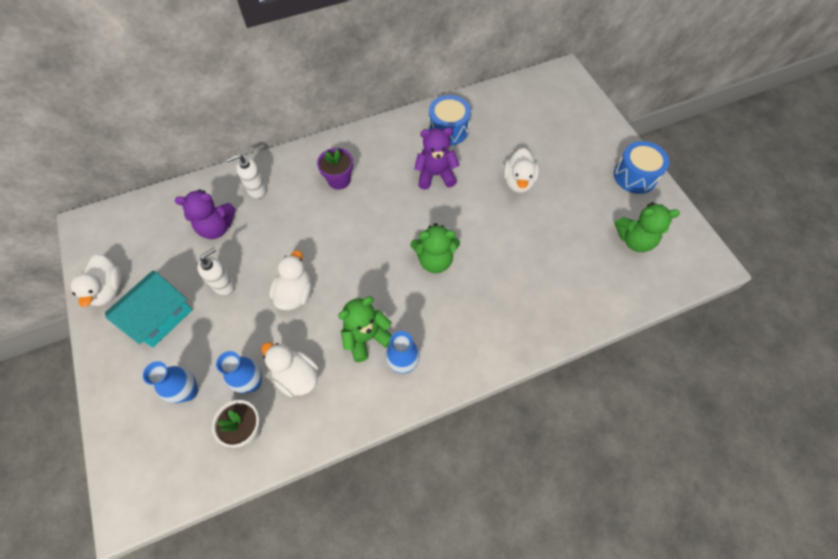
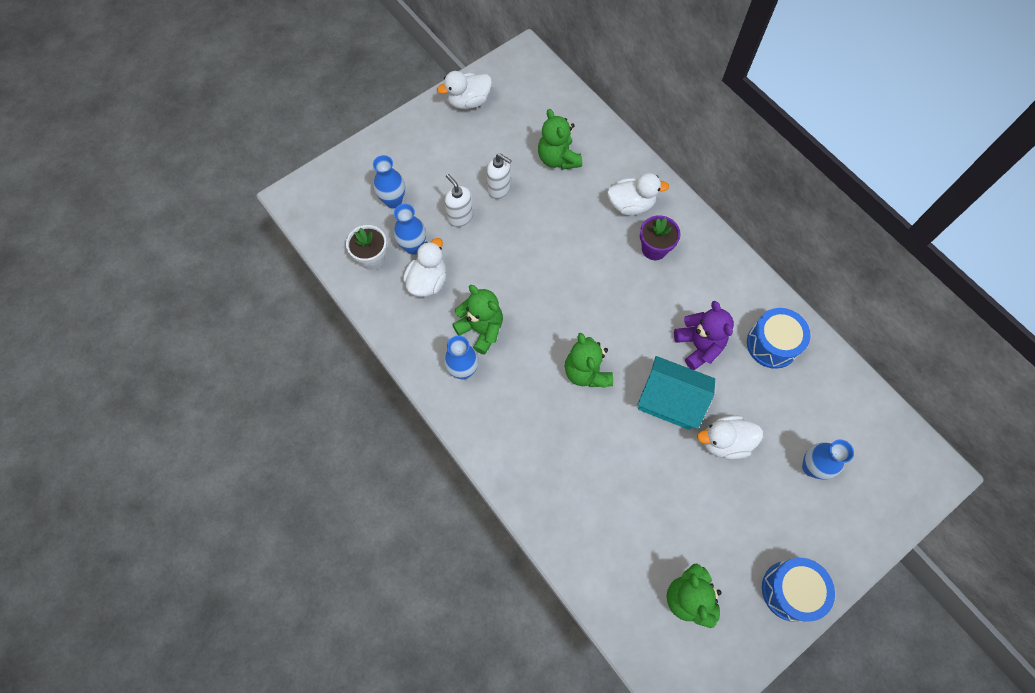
camera: 75 degrees right, 5 degrees up
(160, 317) = (454, 151): turquoise house -> turquoise house (670, 400)
(217, 227) = (558, 159): purple teddy bear -> green teddy bear
(257, 190) = (613, 177): white soap dispenser -> white soap dispenser (460, 217)
(295, 293) = (508, 252): white duck -> white duck (631, 205)
(548, 136) = (811, 467): none -> blue vase

